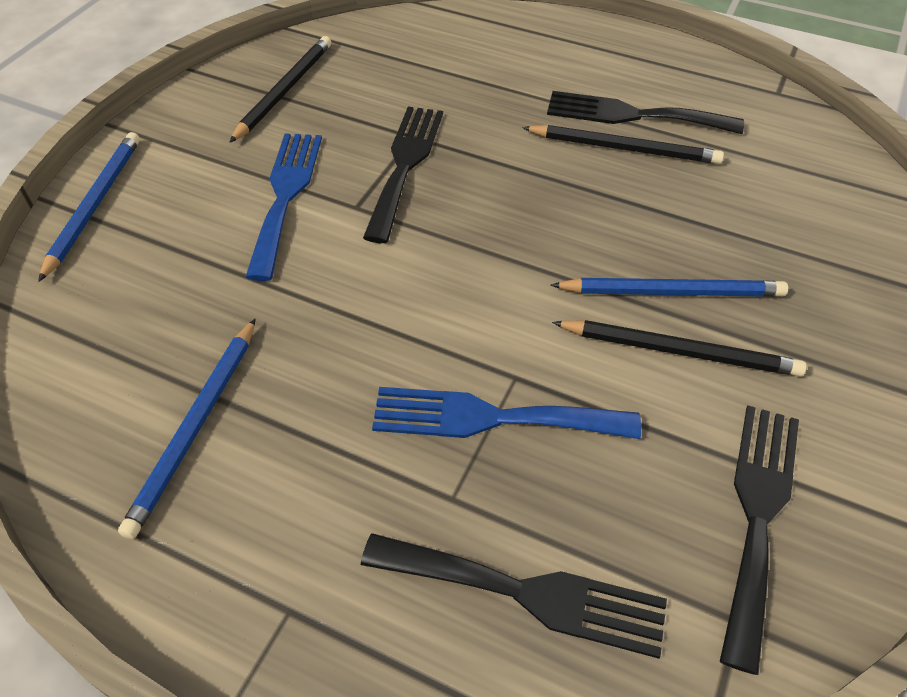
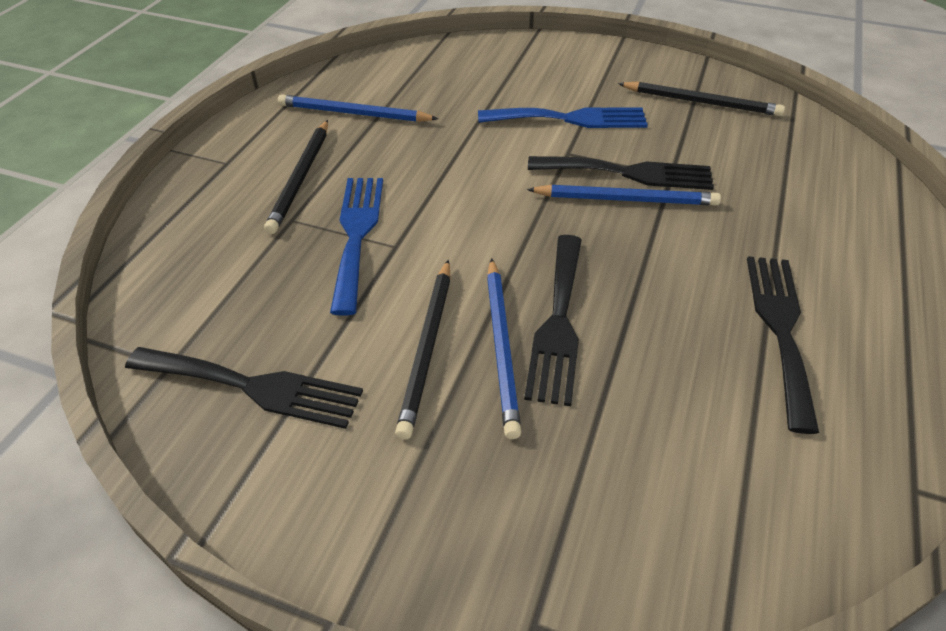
camera: 85 degrees right, 5 degrees down
(95, 205) = (537, 47): blue pencil -> blue pencil (626, 199)
(526, 593) = (215, 255): black fork -> black fork (558, 323)
(624, 148) = (714, 319): black pencil -> black pencil (301, 178)

